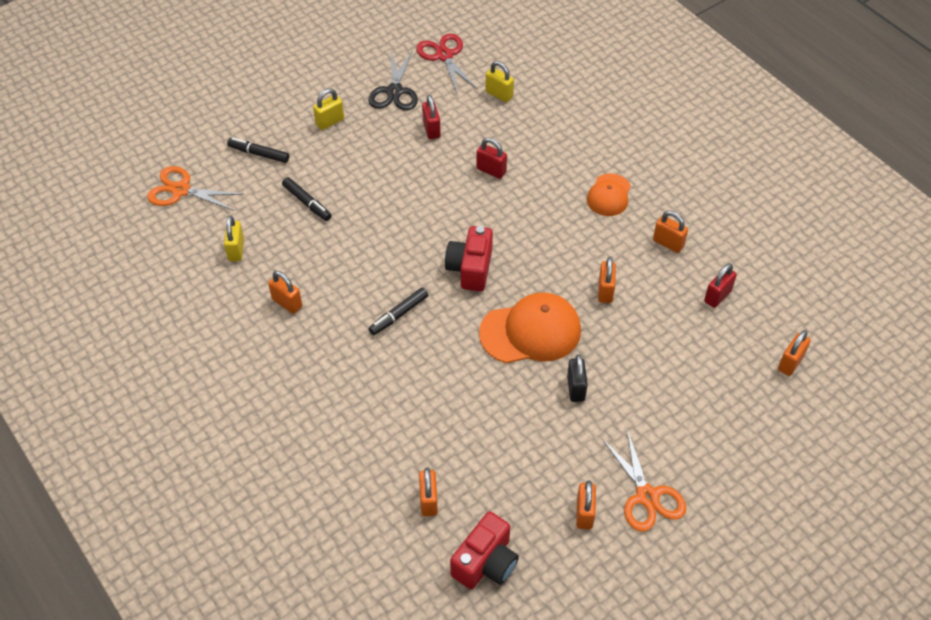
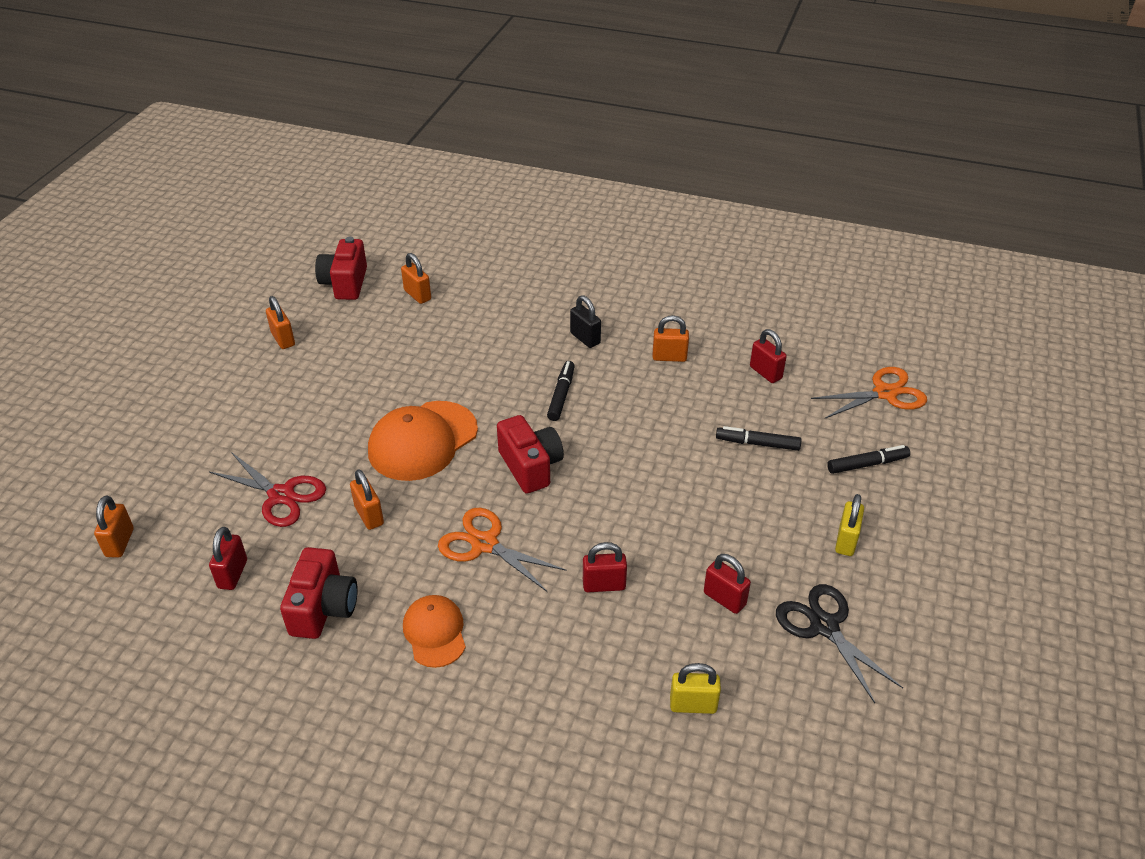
camera: 145 degrees right, 10 degrees down
(236, 250) = (765, 373): yellow padlock -> red padlock
(444, 56) = (827, 727): red scissors -> red scissors (281, 495)
(575, 388) = (345, 416): black padlock -> black padlock (585, 338)
(647, 496) = (233, 371): orange scissors -> orange scissors (484, 544)
(668, 243) = (323, 608): orange padlock -> red camera

